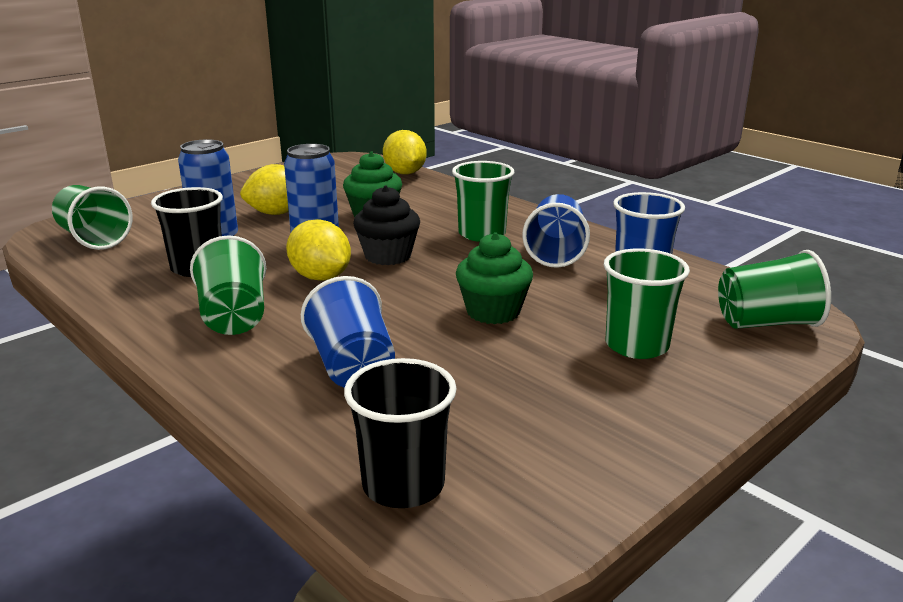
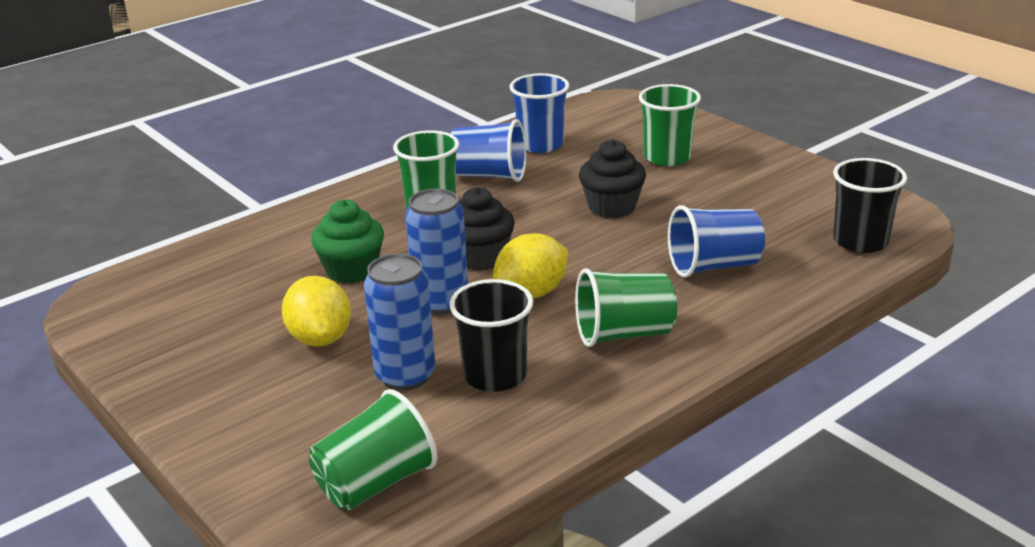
camera: 85 degrees left, 5 degrees up
(405, 173) = (196, 254): yellow lemon -> none
(493, 311) = (612, 207): green cupcake -> black cupcake
(766, 323) = (630, 113): green cup -> none

